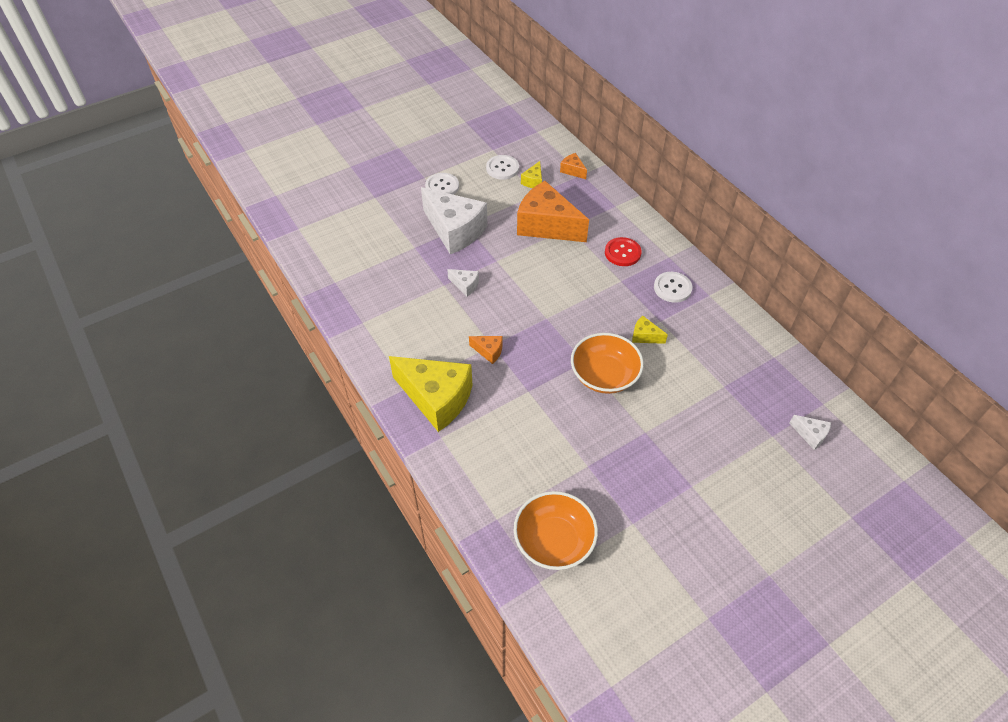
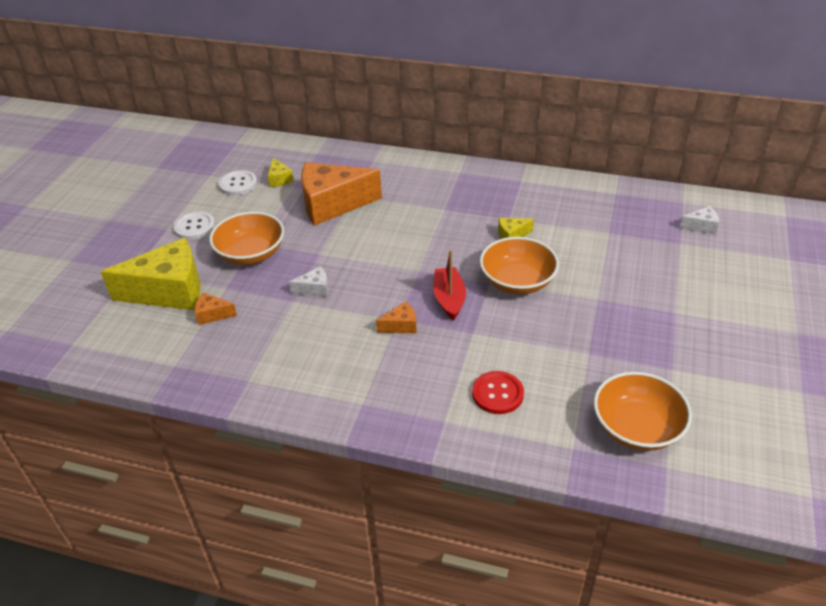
camera: 40 degrees left, 10 degrees down
(436, 398) = (401, 394): yellow cheese -> yellow cheese (169, 291)
(455, 230) = (251, 253): white cheese -> orange bowl
(542, 354) = (449, 299): none -> red boat
(572, 170) = (305, 155): orange cheese -> orange cheese (212, 314)
(622, 253) = (420, 189): red button -> red button (497, 394)
(672, 288) = (489, 191): white button -> none

